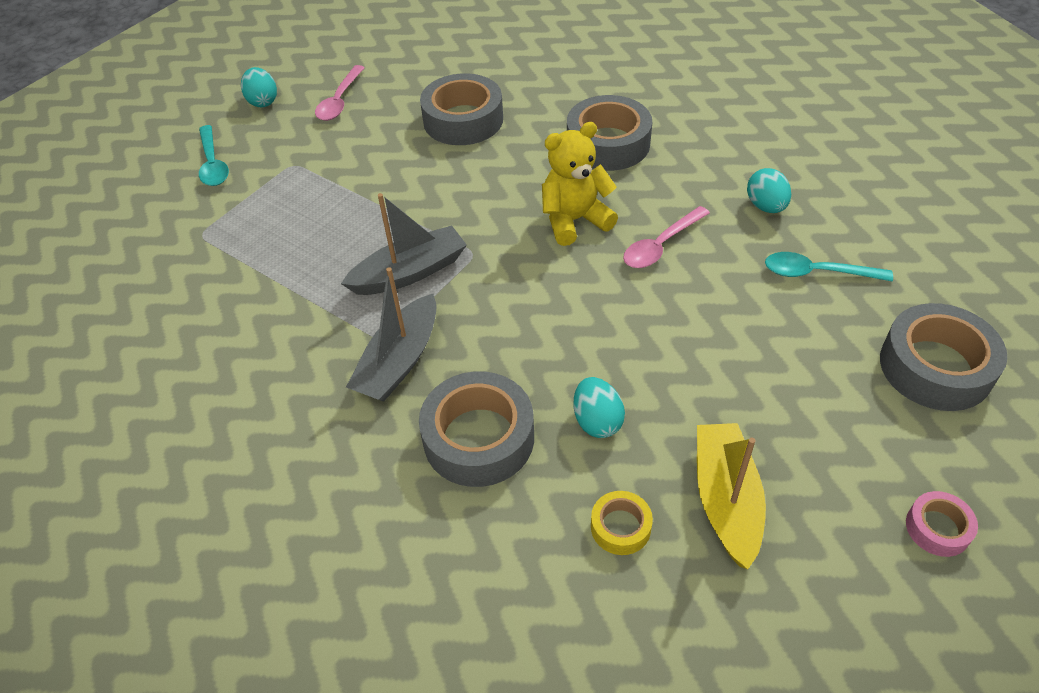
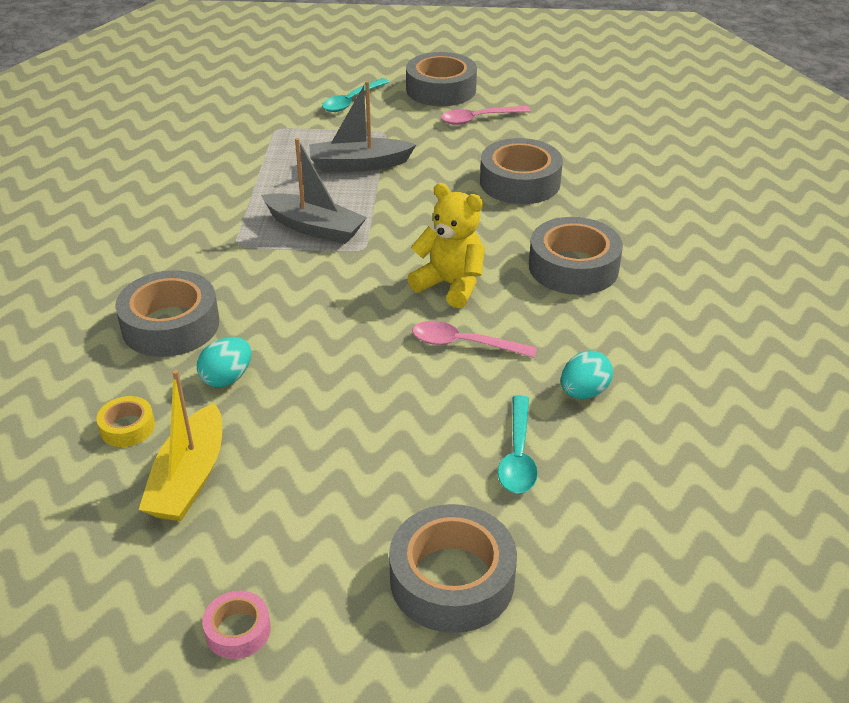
camera: 55 degrees right, 10 degrees down
(263, 101) = (441, 89): turquoise egg -> grey tape
(399, 361) = (220, 260): grey boat -> grey boat (359, 165)
(725, 500) = (189, 478): yellow boat -> yellow boat turned 135 degrees clockwise
(817, 273) = (518, 455): turquoise spoon -> turquoise spoon turned 150 degrees counterclockwise

